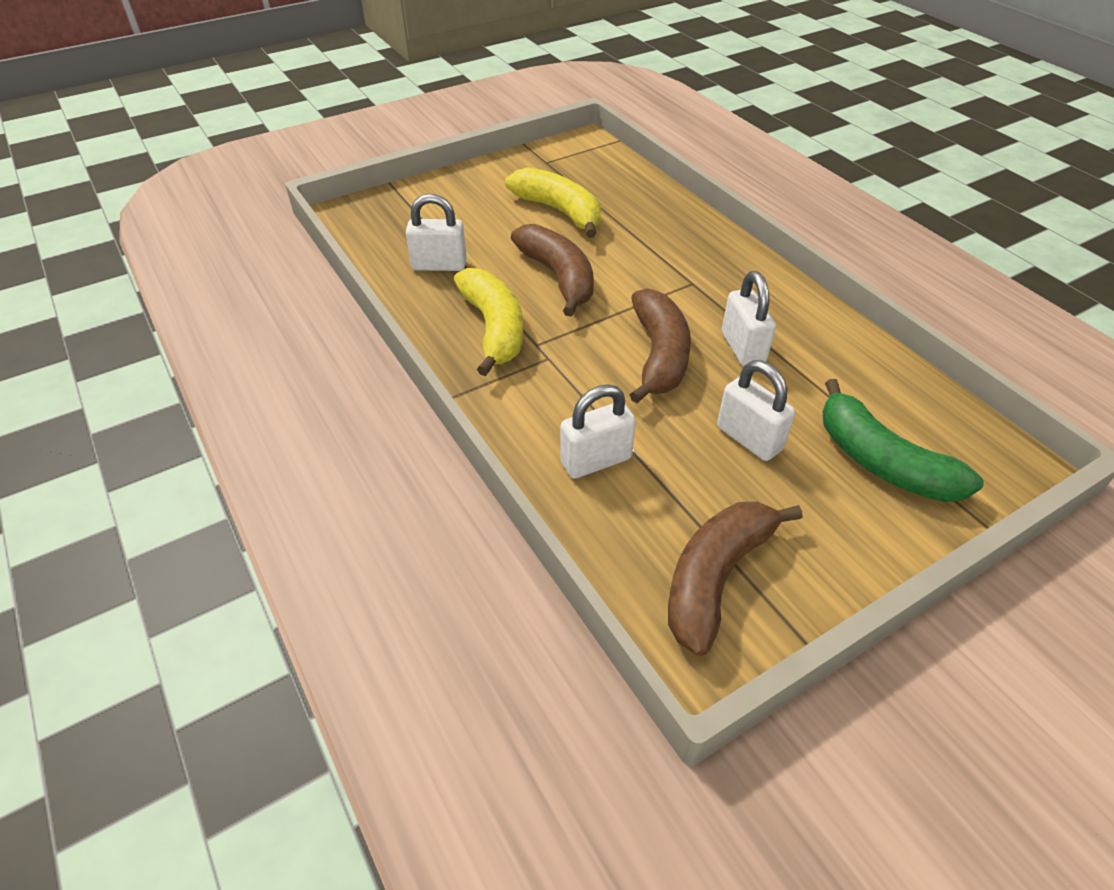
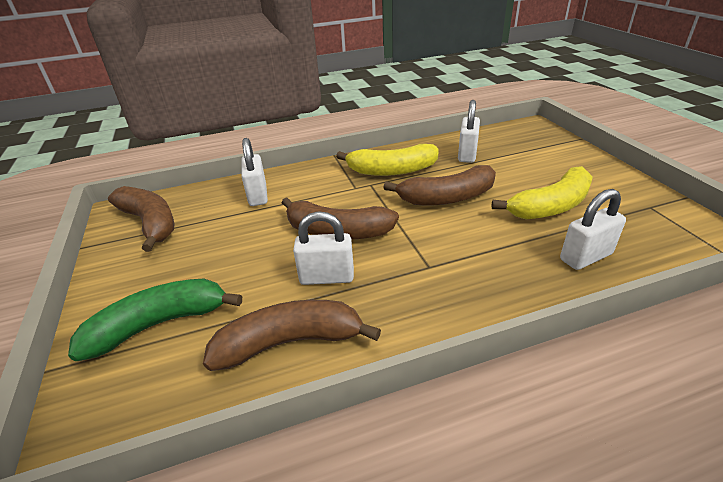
camera: 105 degrees right, 10 degrees down
(749, 438) = (232, 258): white padlock -> white padlock (585, 257)
(839, 354) = (289, 342): none -> brown banana

